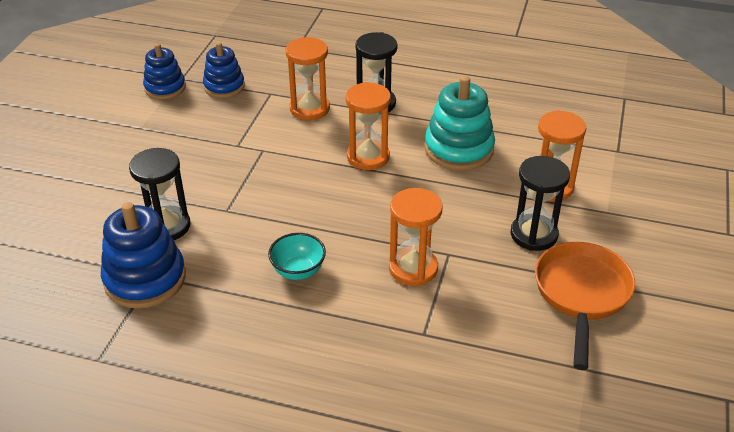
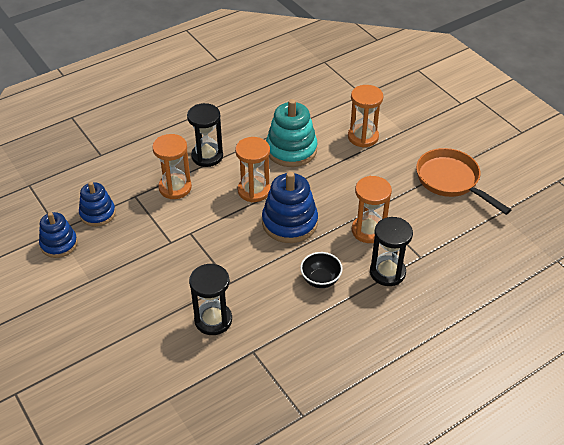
camera: 50 degrees left, 5 degrees up
(145, 279) = (252, 356): blue stacking toy -> blue stacking toy (289, 223)
(298, 271) = (320, 280): turquoise bowl -> black bowl
(533, 234) = (391, 168): black hourglass -> black hourglass (387, 272)

